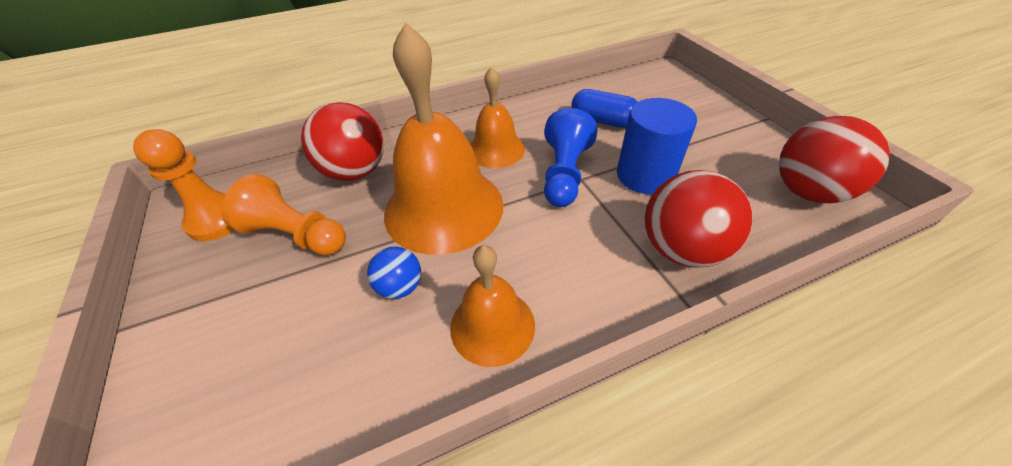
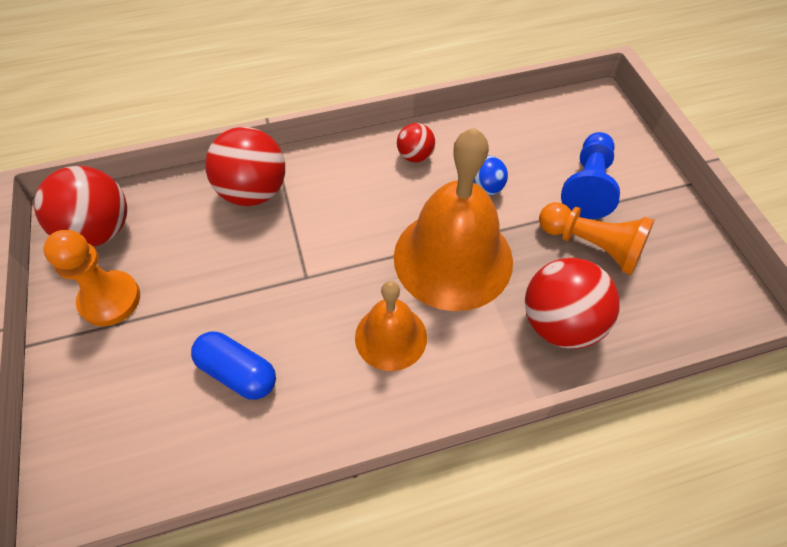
camera: 175 degrees left, 10 degrees up
(217, 219) = (683, 274): orange pawn -> orange pawn (110, 299)
(492, 325) = (415, 156): orange bell -> red ball
(564, 174) = (321, 285): blue pawn -> blue pawn (587, 186)
(645, 175) = (238, 271): blue cylinder -> none

